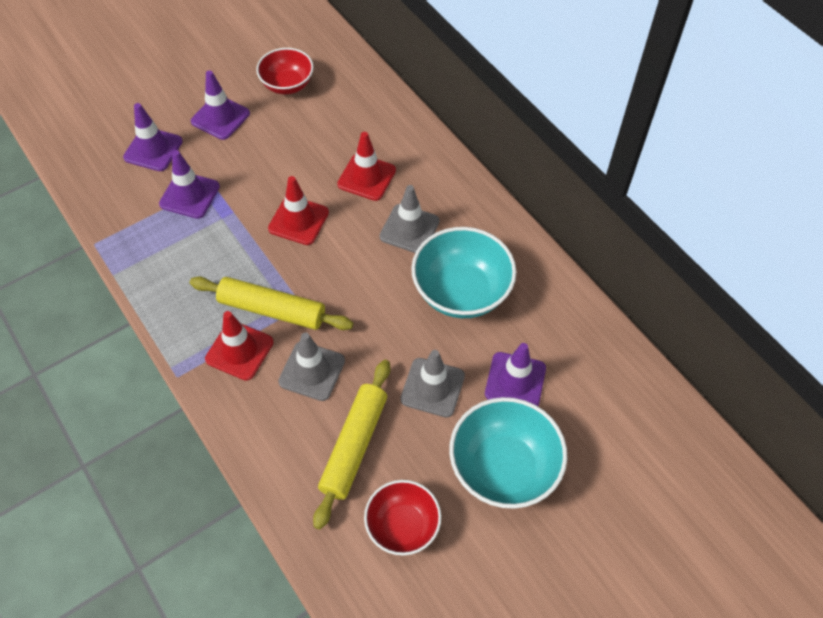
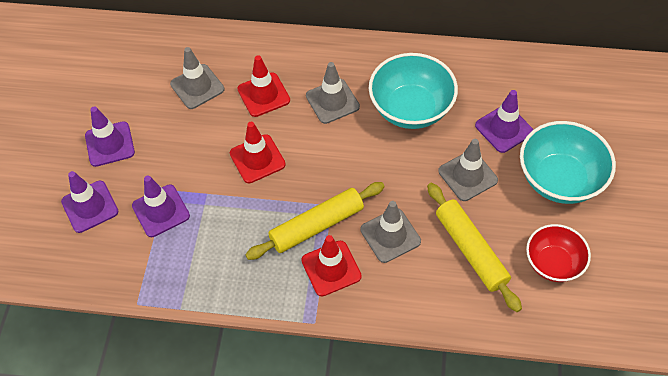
camera: 45 degrees left, 0 degrees up
(287, 85) = (128, 83): red bowl -> none
(329, 129) = (197, 87): none -> grey traffic cone

